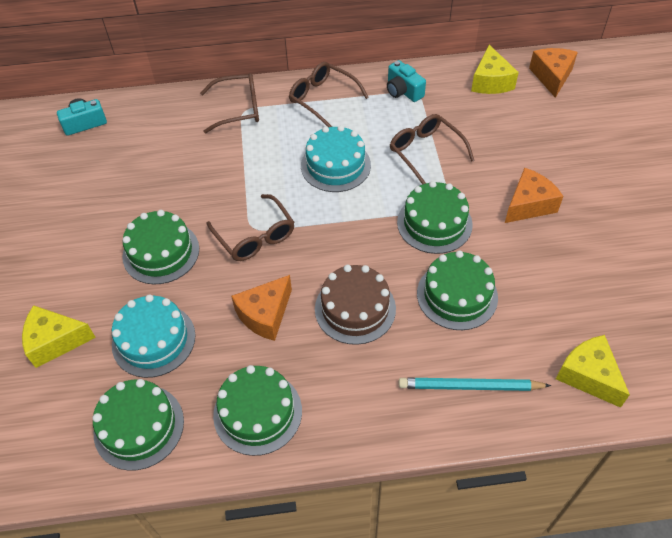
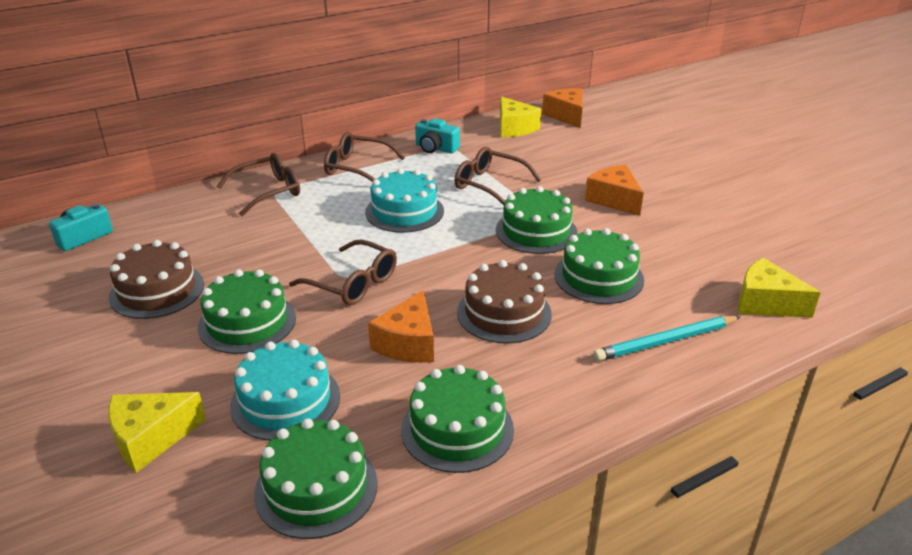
camera: 25 degrees left, 20 degrees down
(113, 198) = (157, 290): none -> brown cake
(528, 205) = (614, 200): orange cheese -> orange cheese turned 60 degrees counterclockwise

